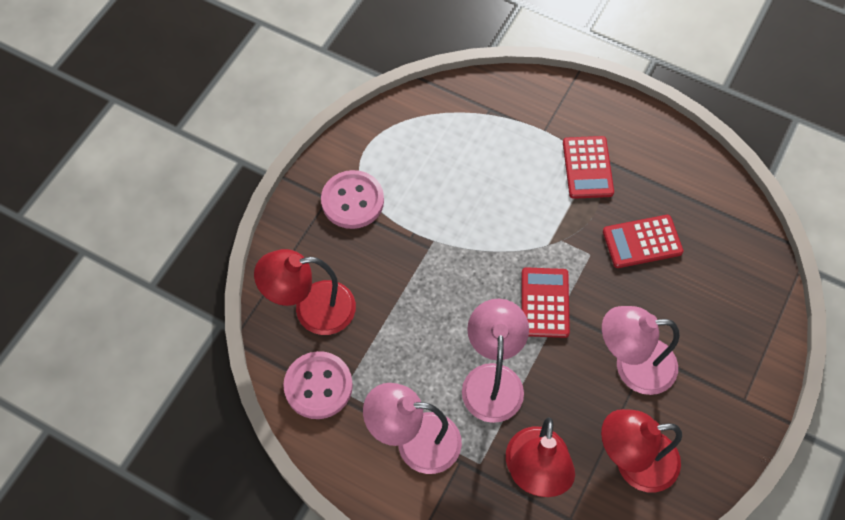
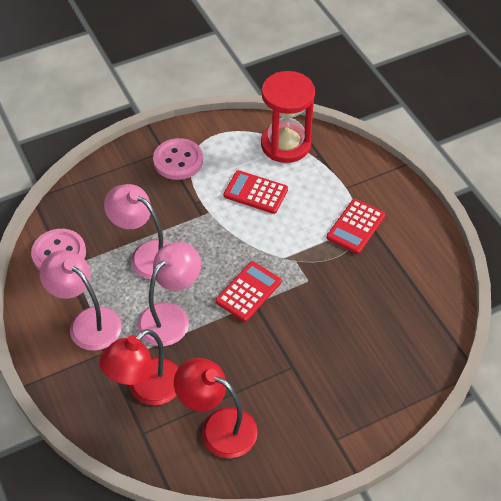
camera: 35 degrees right, 10 degrees down
(312, 309) = (95, 208): red lamp -> none
(447, 117) = (285, 144): none -> red hourglass
(632, 366) = (274, 367): pink lamp -> pink lamp (146, 255)
(642, 242) = (353, 294): red calculator -> red calculator (255, 192)

